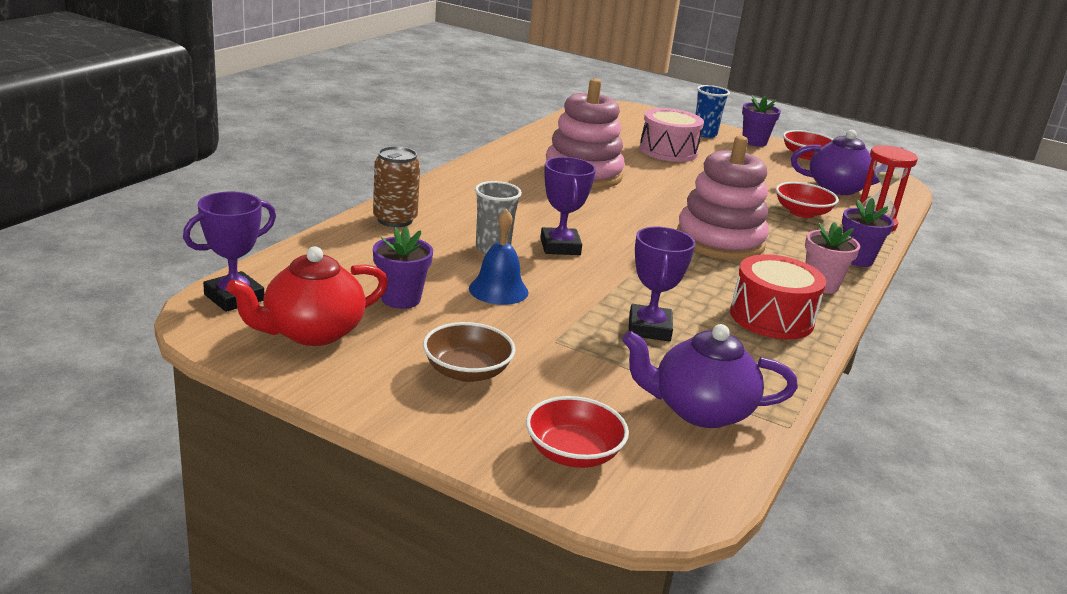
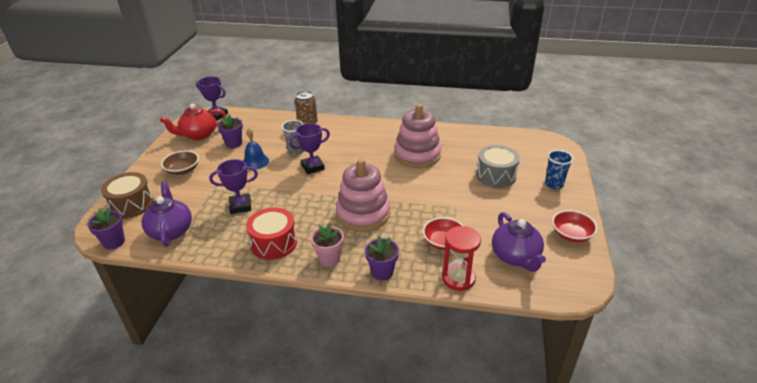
camera: 75 degrees right, 10 degrees up
(312, 332) = (198, 135): red teapot -> red teapot turned 60 degrees counterclockwise
(573, 453) = (131, 204): red bowl -> brown drum
(668, 151) = (496, 175): pink drum -> grey drum
(754, 142) = (568, 207): purple flower pot -> purple flower pot (114, 242)

